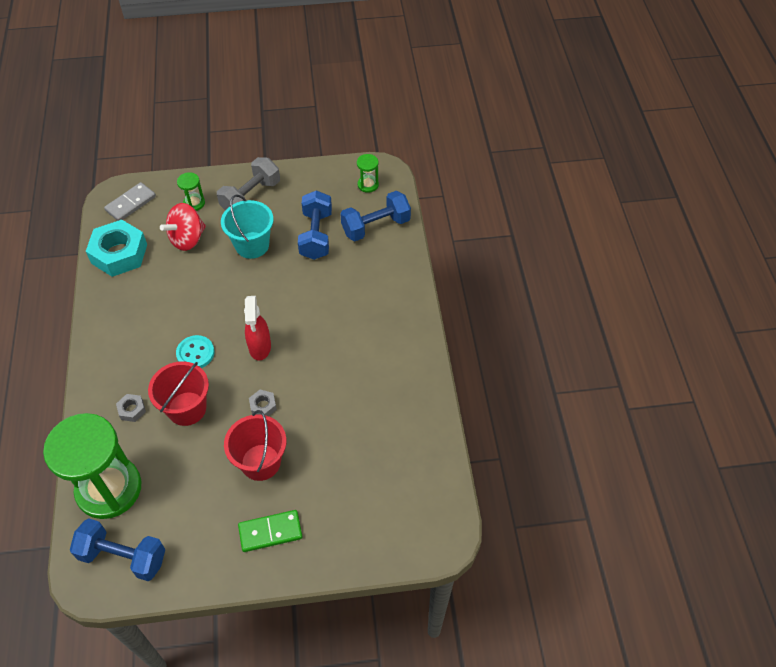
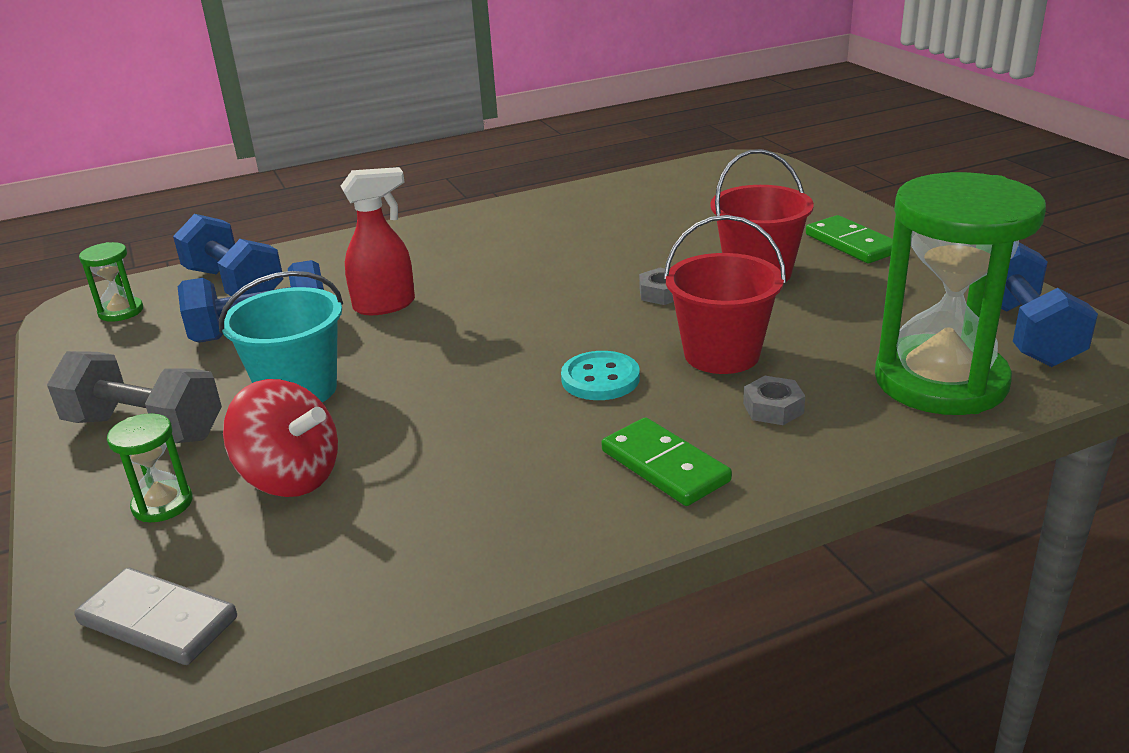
camera: 105 degrees left, 25 degrees down
(119, 254) = (360, 573): turquoise nut -> none
(119, 356) = (665, 466): none -> green domino
(260, 347) = (549, 322): red spray bottle -> red spray bottle (385, 305)

